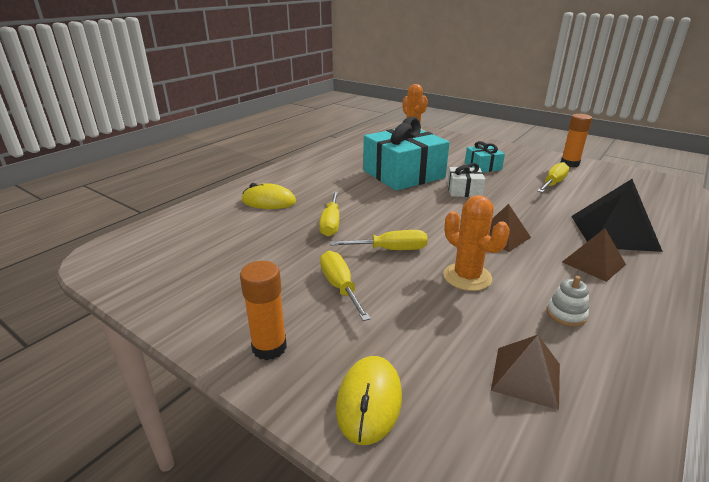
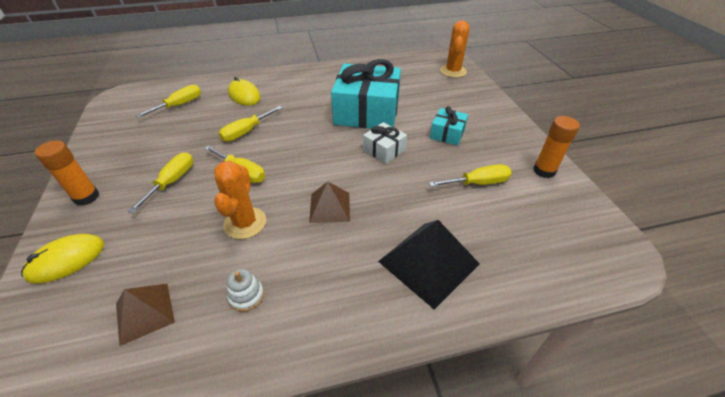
camera: 40 degrees right, 15 degrees up
(209, 233) = (179, 105): none -> yellow screwdriver
(593, 263) = (350, 275): brown pyramid -> none

